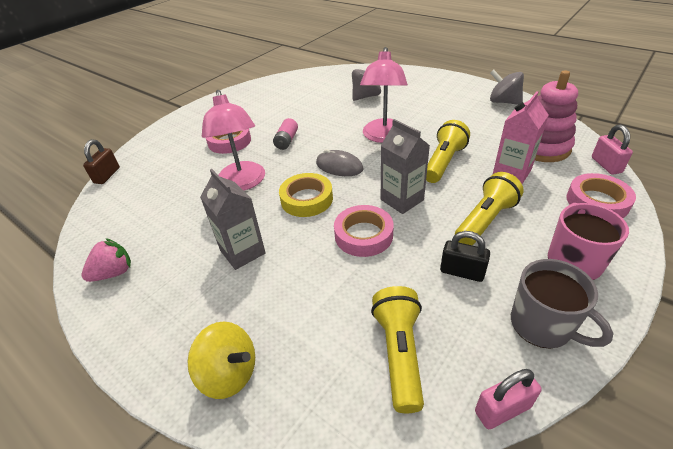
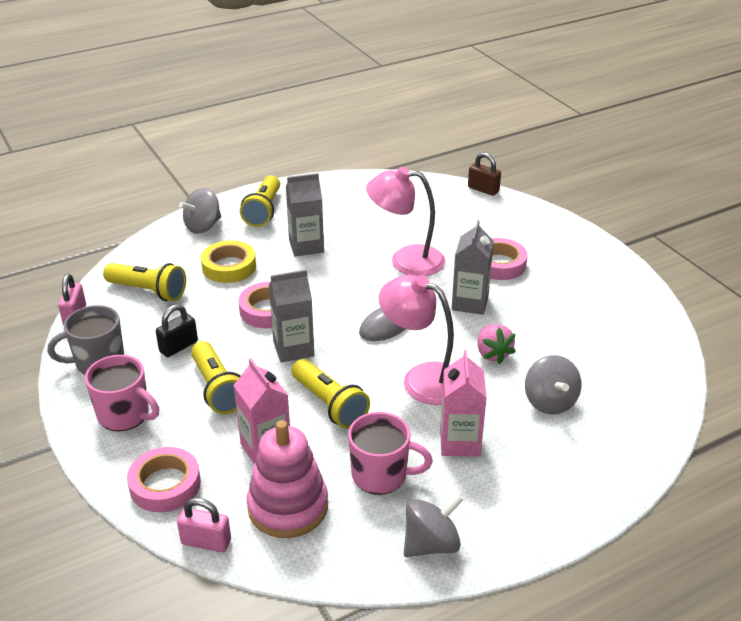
camera: 110 degrees right, 5 degrees down
(114, 273) = (336, 191): pink strawberry -> pink strawberry (493, 354)
(173, 322) = (263, 211): none -> yellow flashlight
(229, 373) = (203, 226): yellow spinning top -> grey spinning top
(286, 141) = (470, 303): pink battery -> grey carton
(307, 199) = (346, 292): yellow tape -> yellow tape (229, 267)
(425, 112) = (460, 442): none -> pink carton
(479, 127) = (381, 475): none -> pink mug

